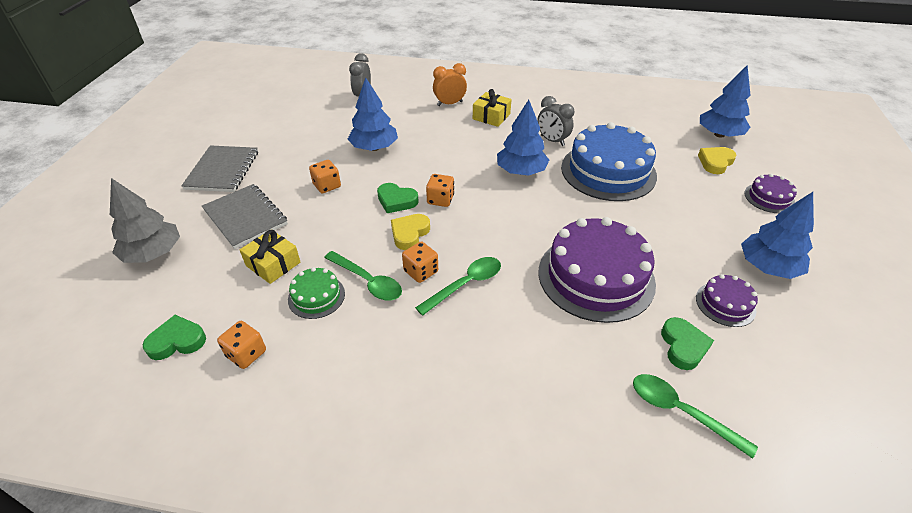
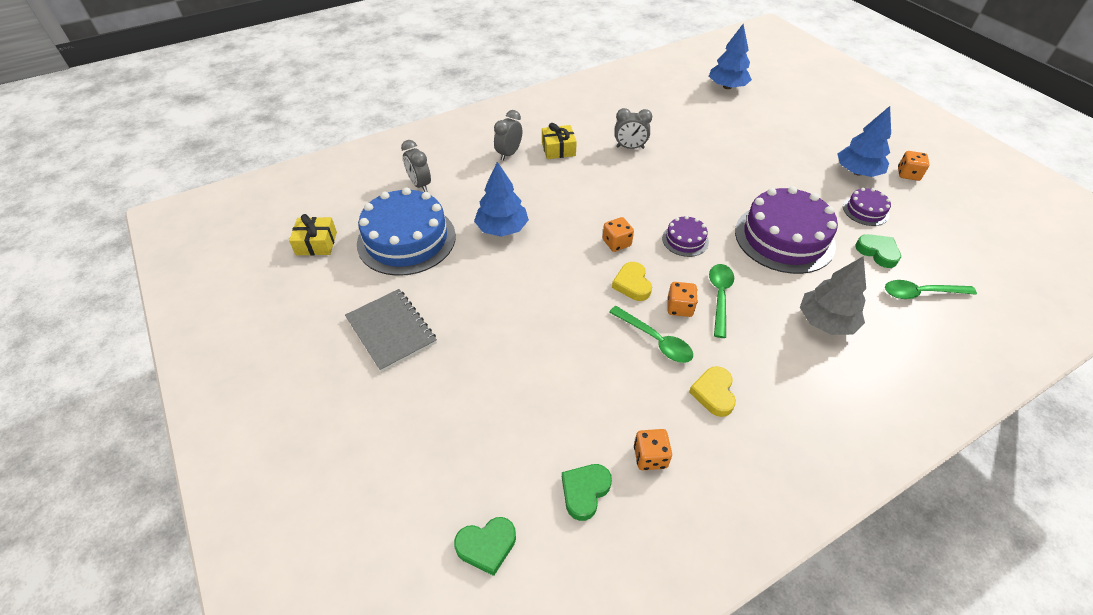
camera: 40 degrees left, 5 degrees up
(153, 253) = (447, 444): grey tree -> grey tree (825, 321)
(245, 217) = (482, 357): grey notebook -> none
(273, 264) = (566, 378): yellow gift -> yellow gift (316, 243)
(316, 296) = (636, 378): green cake -> none
(327, 186) = (511, 286): orange dice -> orange dice (908, 174)
(368, 282) = (656, 340): green spoon -> green spoon turned 45 degrees clockwise
(396, 201) = (586, 264): green heart -> green heart (486, 546)
(449, 103) = (509, 154): orange clock -> grey clock
(521, 171) = (641, 185): blue tree -> none
(608, 171) = (697, 153): blue cake -> blue cake (406, 239)
(715, 162) = (749, 111): yellow heart -> yellow heart (713, 393)
(769, 198) = (806, 122): purple cake -> purple cake (685, 240)

